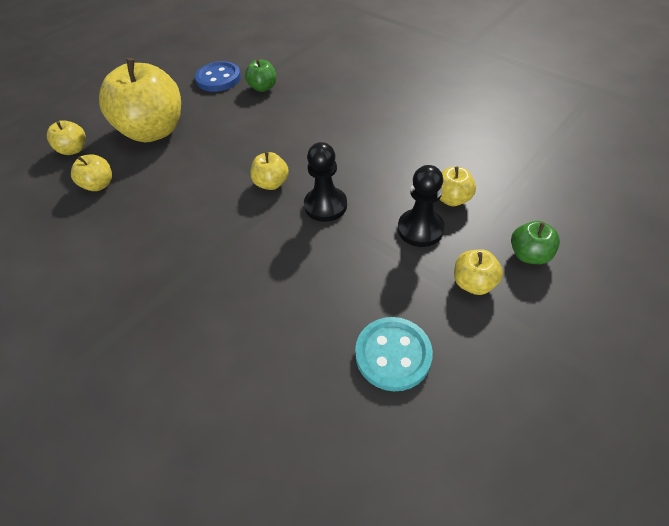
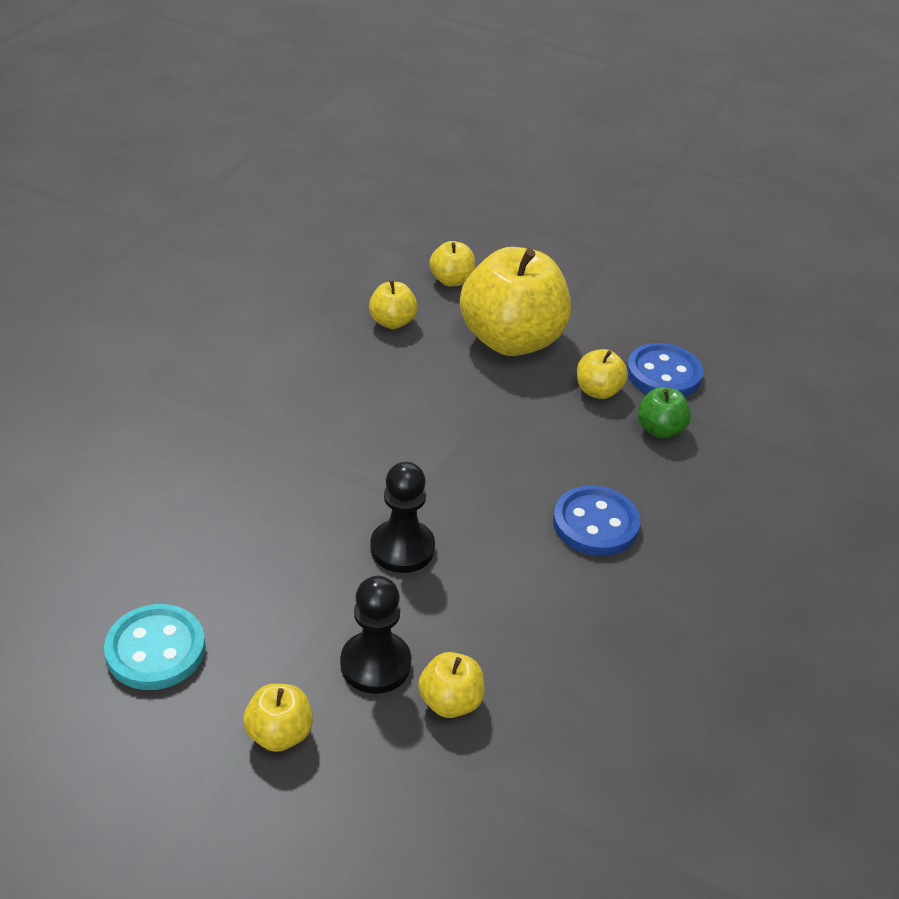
camera: 70 degrees right, 10 degrees down
(271, 183) = (434, 482): yellow apple -> yellow apple (598, 391)
(328, 123) = (595, 524): none -> blue button
(529, 255) = (345, 808): green apple -> none

